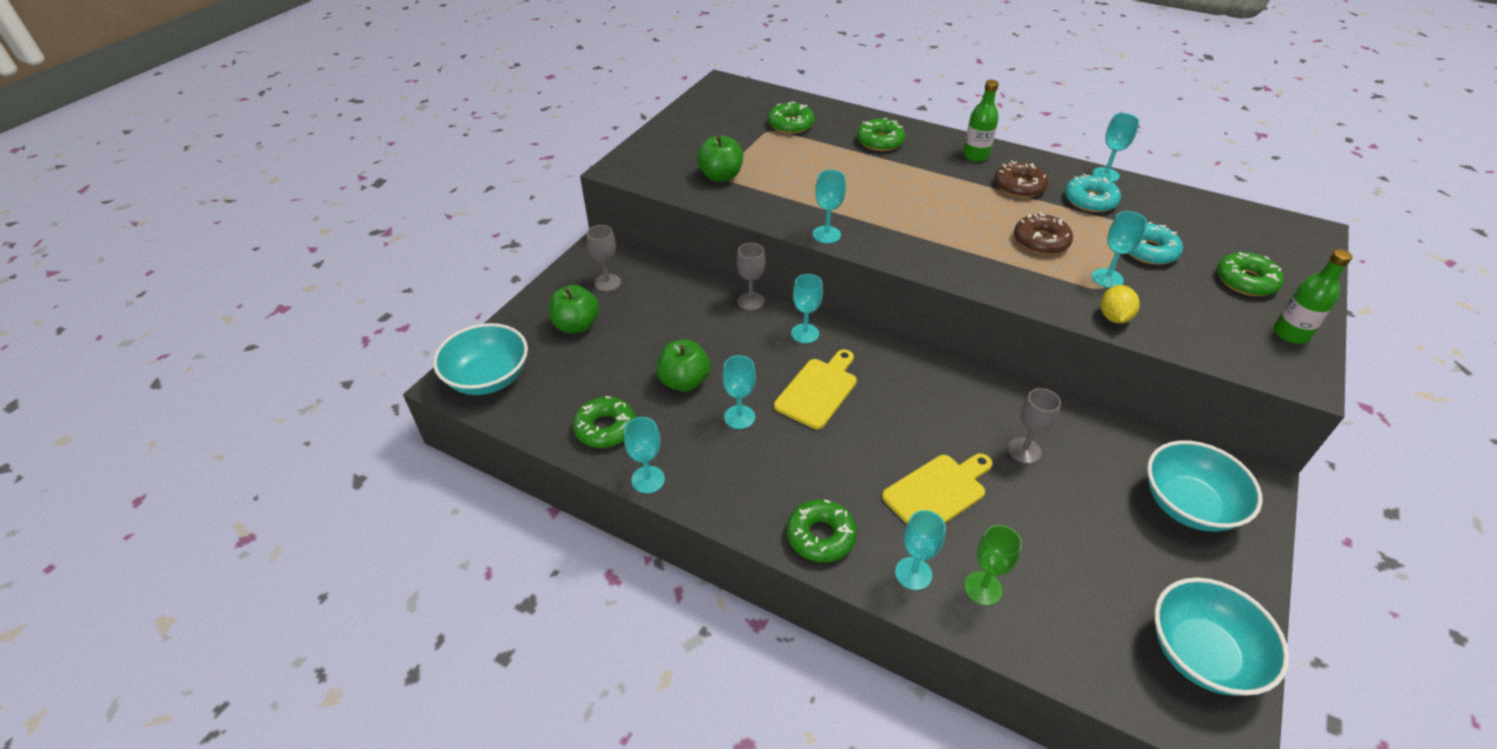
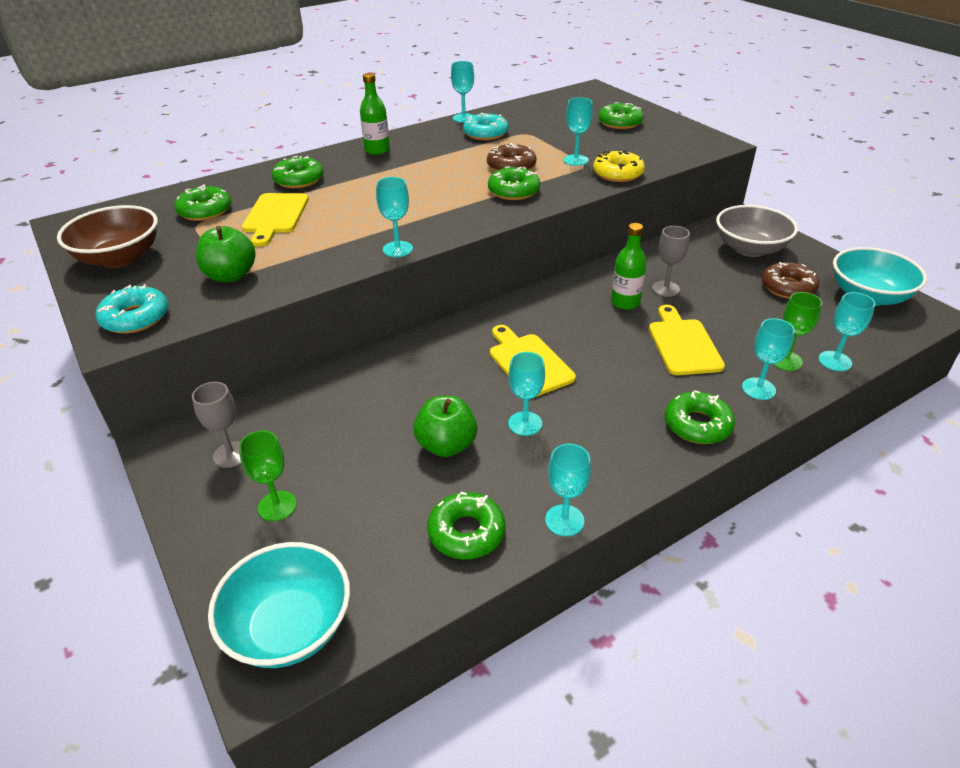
camera: 60 degrees left, 5 degrees down
(576, 325) = (277, 506): green apple -> green goblet
(701, 124) = (120, 258): none -> brown bowl
(750, 301) = (374, 359): grey goblet -> none
(805, 333) = (450, 343): turquoise goblet -> turquoise goblet (835, 361)
(814, 157) = (275, 216): none -> yellow cutting board
(993, 260) = (513, 191): none -> green donut
(1019, 186) = (438, 150): brown donut -> brown donut (788, 287)
(1114, 317) = (618, 173): yellow lemon -> yellow donut
(1148, 251) = (561, 137): turquoise donut -> turquoise donut (135, 318)
(1188, 505) = (750, 249): turquoise bowl -> grey bowl
(1290, 334) = (678, 131): green bottle -> green bottle (625, 302)

